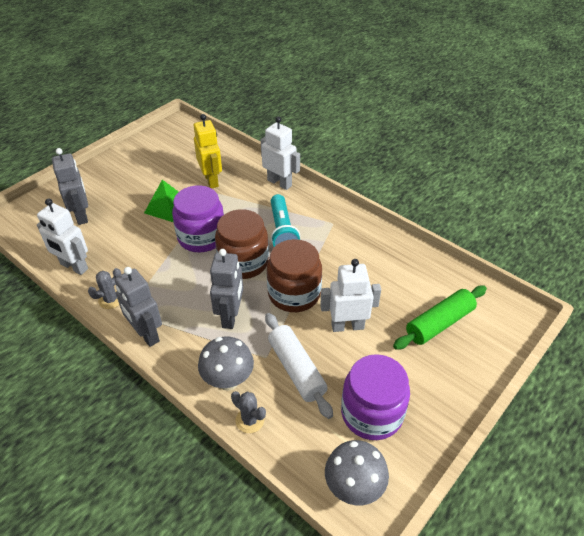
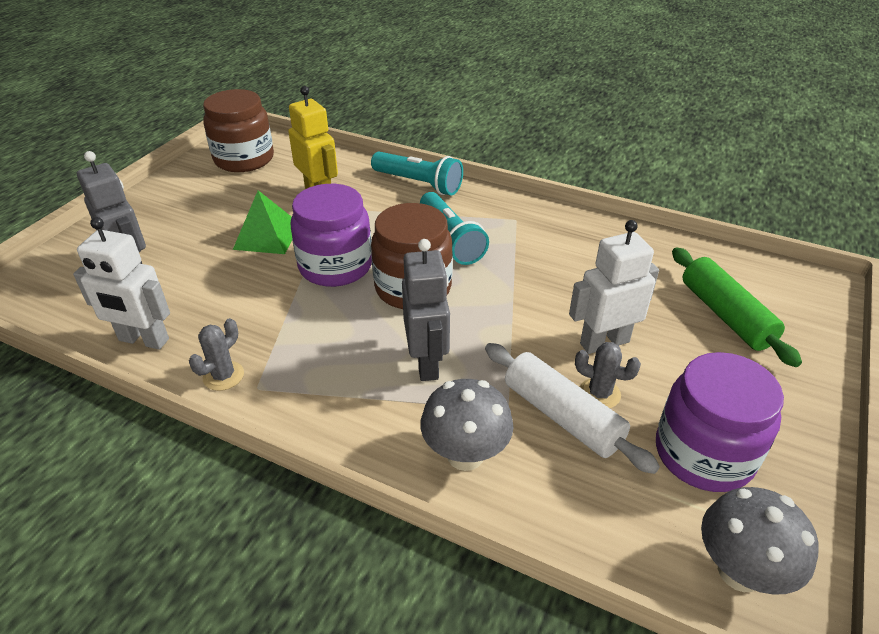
camera: 15 degrees left, 5 degrees down
(146, 334) = (302, 415): grey robot -> none
(250, 420) = (527, 507): grey cactus -> grey cactus (599, 394)
(279, 183) = (418, 184): white robot -> turquoise flashlight
(294, 294) = (507, 315): brown jar -> brown jar (244, 159)
(439, 323) = (725, 315): green rolling pin -> green rolling pin turned 60 degrees counterclockwise

